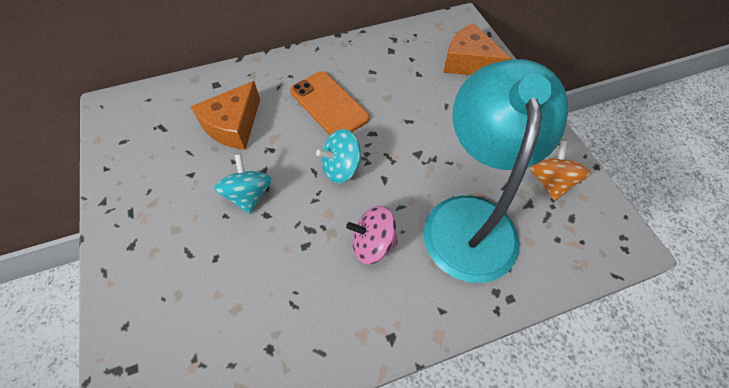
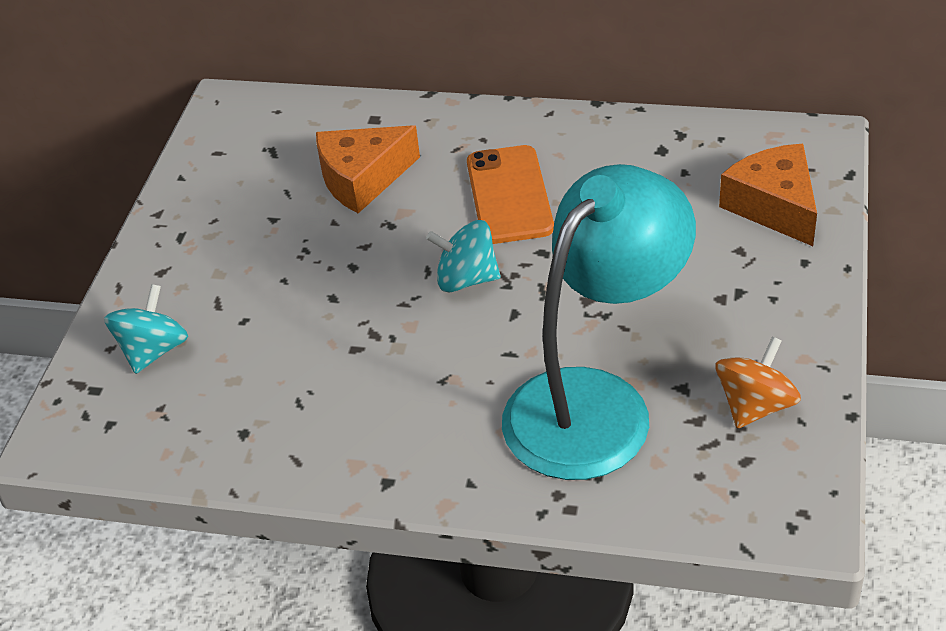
camera: 35 degrees right, 15 degrees down
(249, 195) = (327, 268): turquoise spinning top -> turquoise spinning top (153, 351)
(373, 244) = (440, 379): pink spinning top -> none

